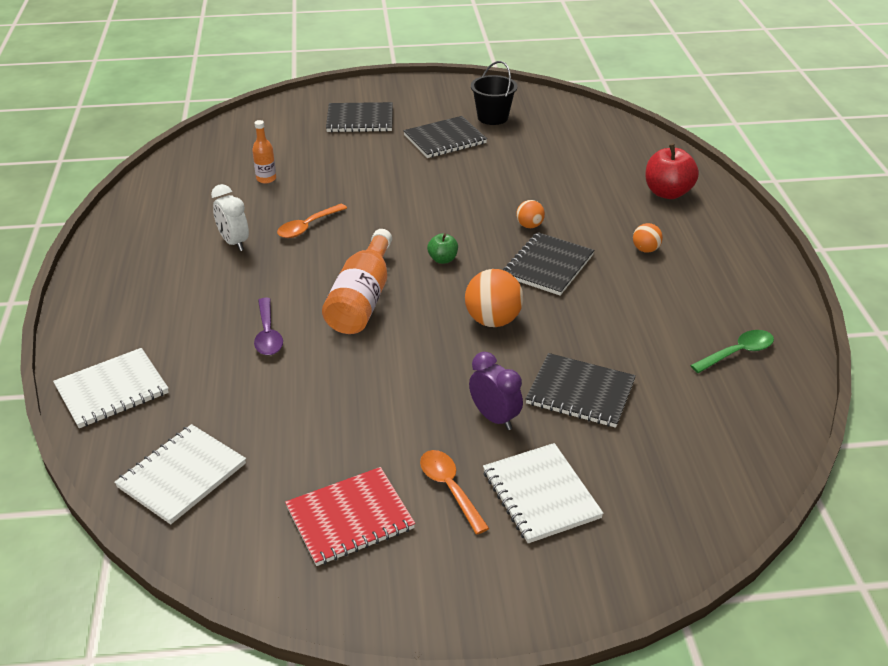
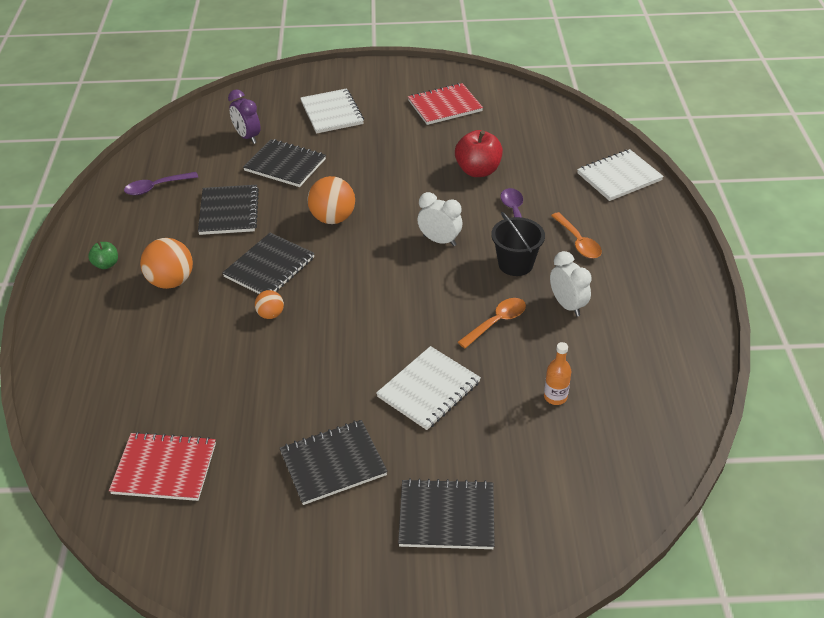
camera: 175 degrees left, 5 degrees up
(182, 475) = (549, 128): white notebook -> white notebook (428, 389)
(362, 299) = (439, 240): orange bottle -> white clock
(443, 259) = (364, 278): green apple -> green apple (106, 264)
(450, 488) = (385, 117): orange spoon -> orange spoon (578, 242)
(492, 117) = (257, 512): black bucket -> black bucket (515, 264)
(494, 418) = (349, 152): purple clock -> purple clock (247, 137)
(570, 133) = (164, 468): none -> red notebook
(624, 324) = (229, 211): none -> black notebook
(645, 249) = (171, 281): orange ball -> orange ball, size x1.81
(667, 193) = (104, 354): red apple -> red apple (478, 170)
(738, 353) = (156, 187): green spoon -> purple spoon

